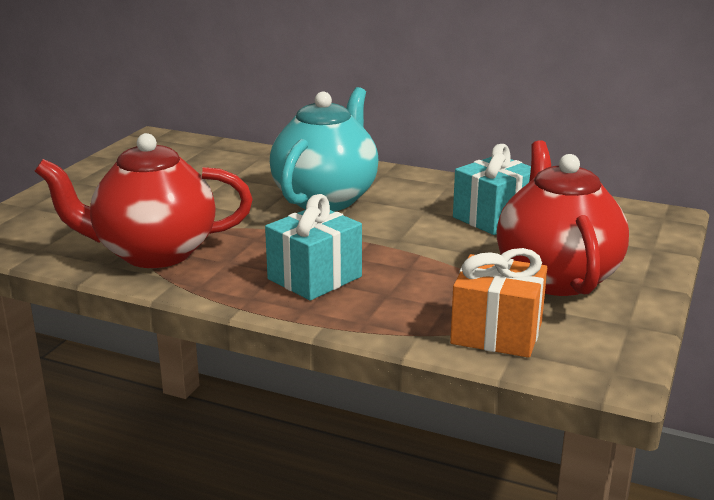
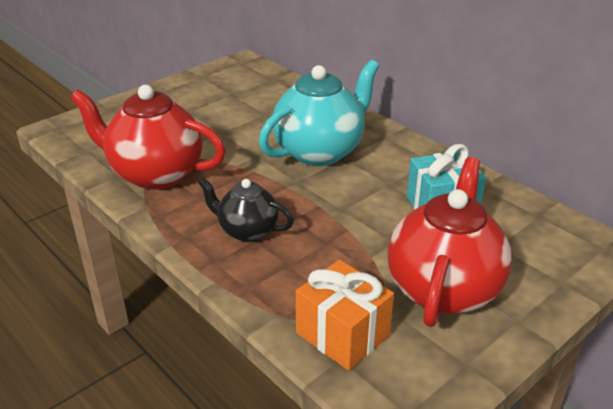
camera: 25 degrees right, 10 degrees up
(314, 278) = (247, 231): turquoise gift -> black teapot

